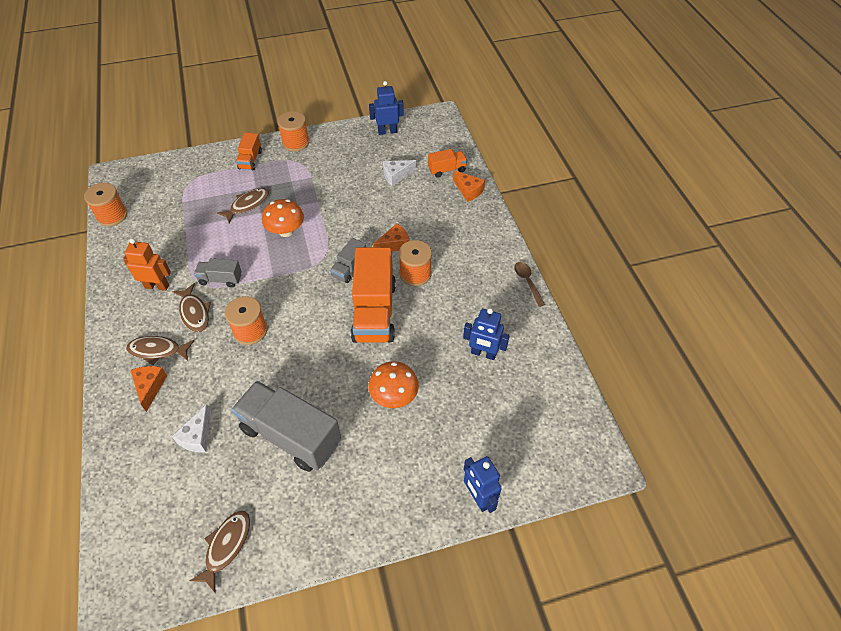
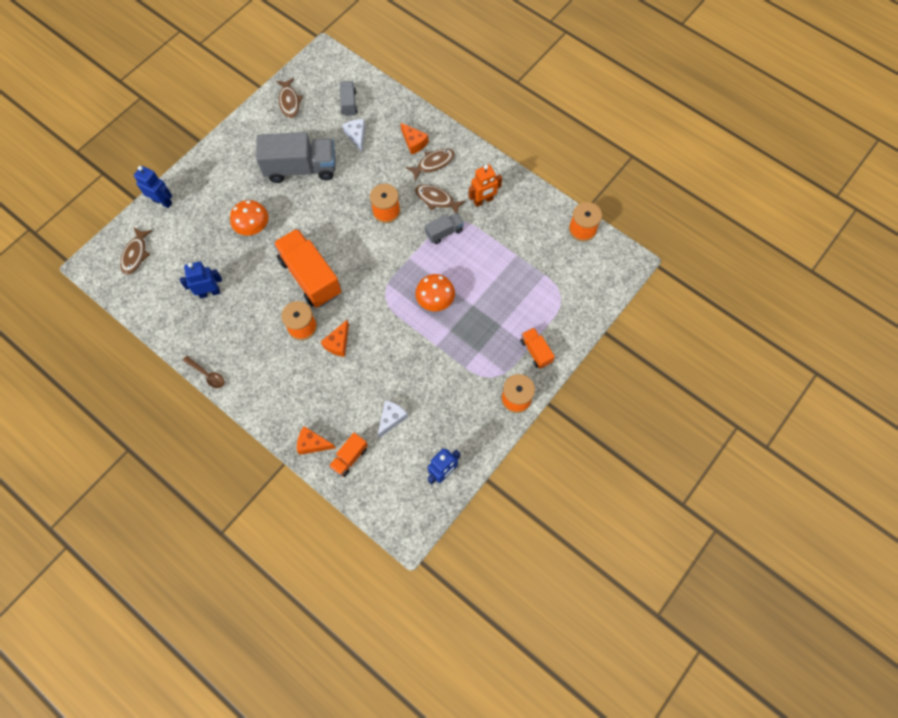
camera: 145 degrees right, 15 degrees up
(247, 205) = (490, 305): brown fish -> brown fish (136, 254)
(349, 268) = (357, 299): grey truck -> grey truck (349, 103)

